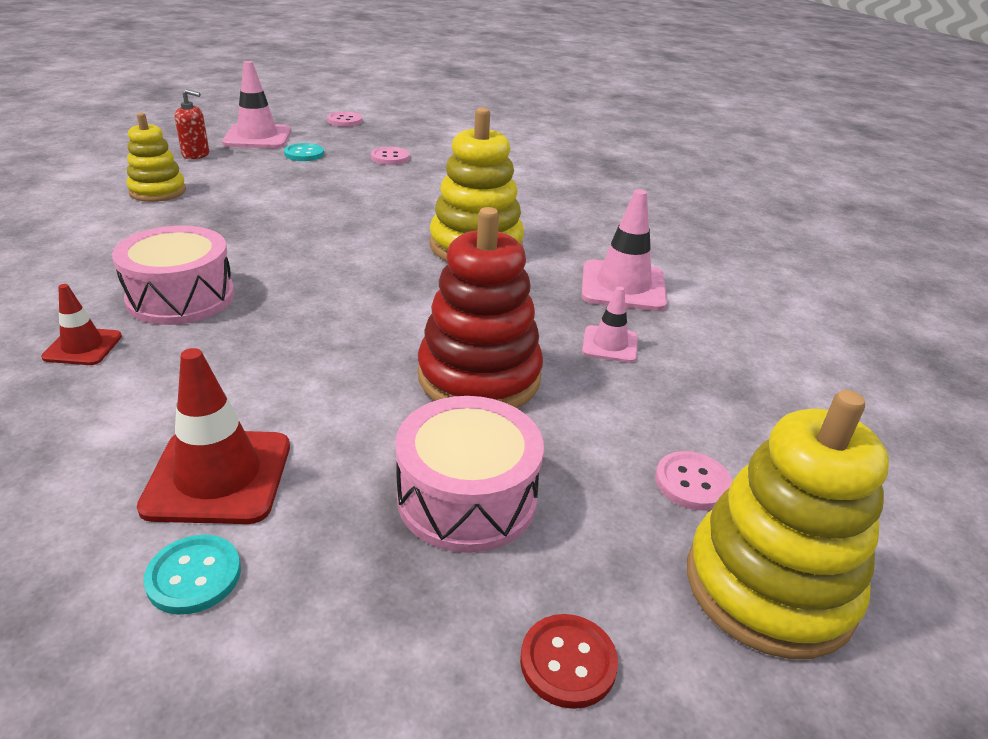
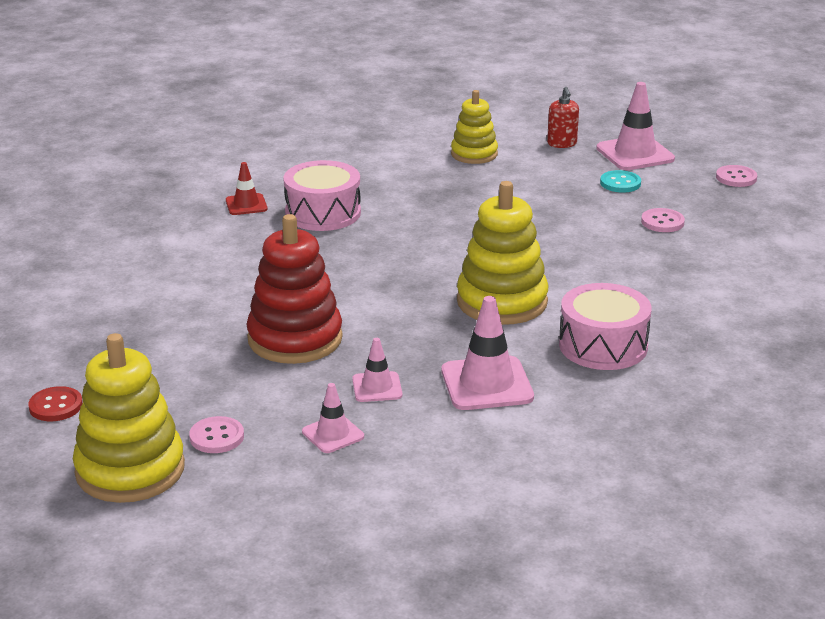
camera: 75 degrees right, 5 degrees down
(194, 576) = (79, 295): turquoise button -> none
(218, 476) = (151, 279): red traffic cone -> none
(467, 497) = (166, 356): pink drum -> pink drum (603, 346)
(698, 391) = (333, 434): none -> pink traffic cone

